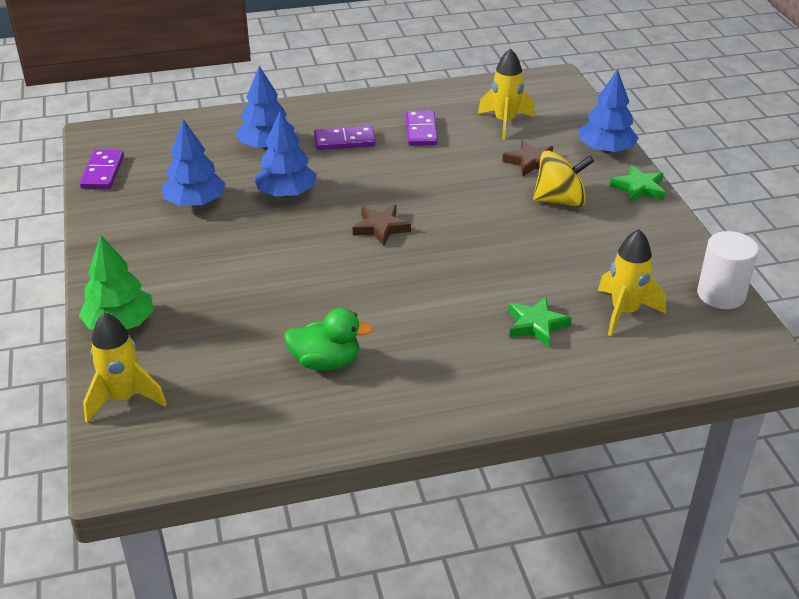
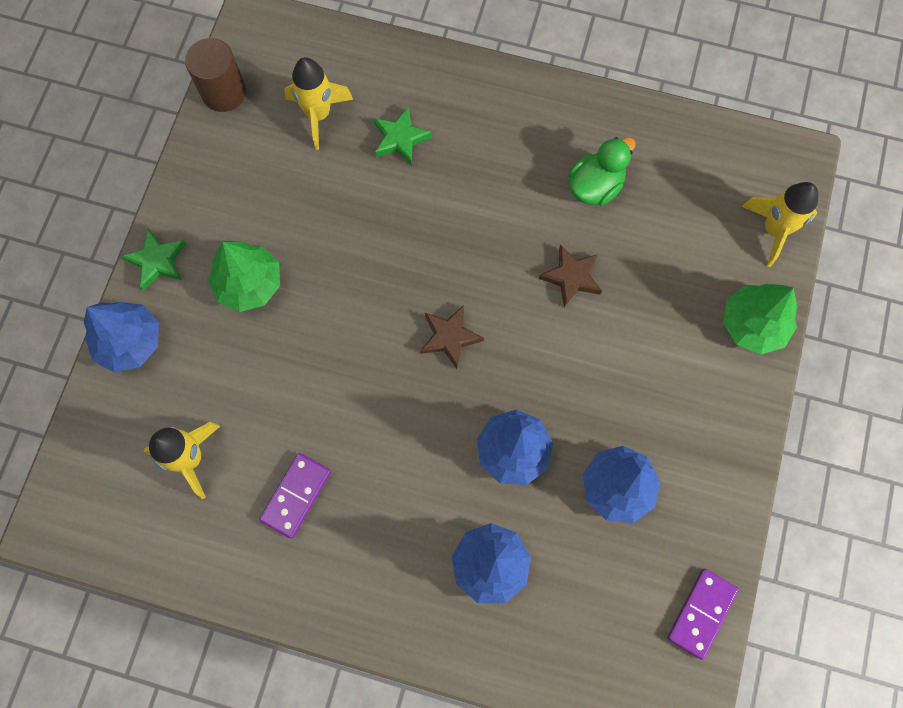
camera: 150 degrees left, 35 degrees up
(326, 362) = (595, 186): green duck -> green duck turned 105 degrees clockwise
(344, 141) = (395, 524): purple domino -> none
(530, 162) = (225, 365): brown star -> brown star (571, 277)
(560, 201) = (249, 283): yellow spinning top -> green tree
(721, 294) = (223, 92): white cylinder -> brown cylinder

